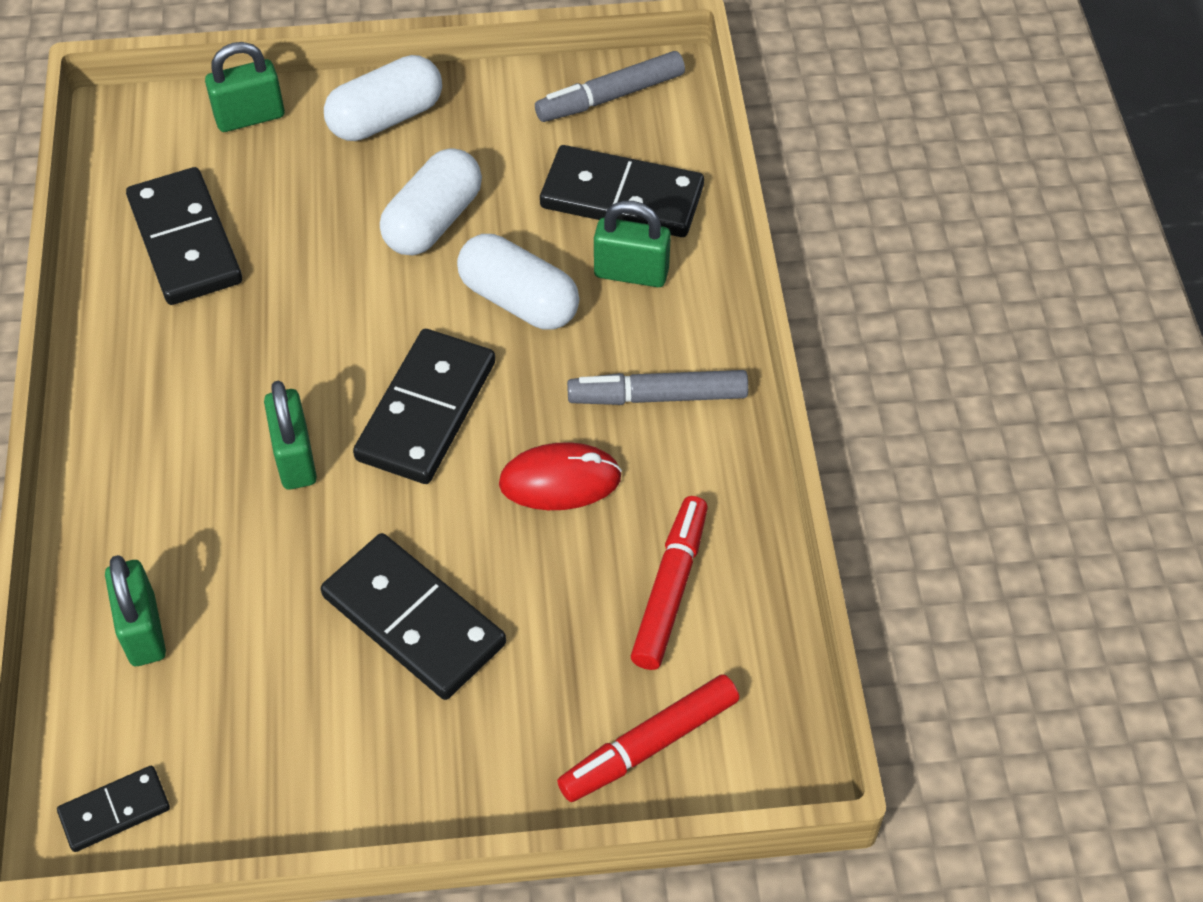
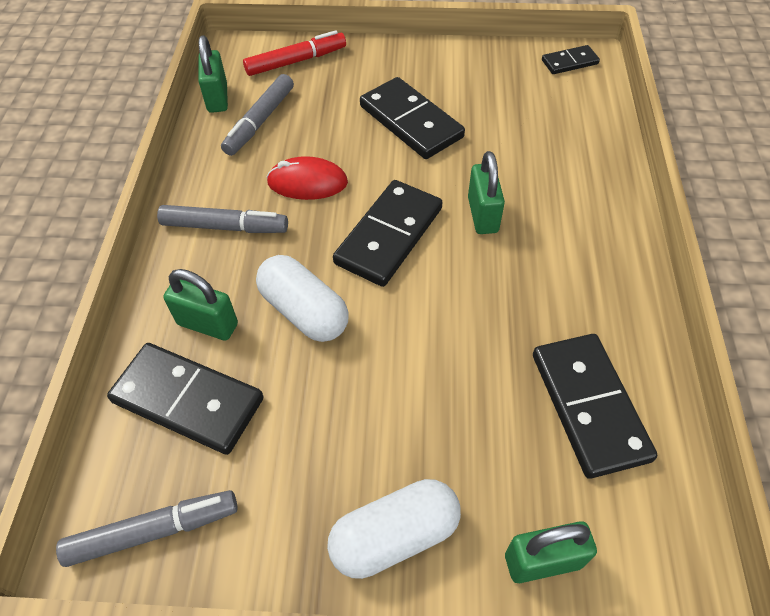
camera: 170 degrees left, 0 degrees up
(143, 630) = (570, 132): green padlock -> green padlock (217, 98)
(433, 221) = (362, 397): white capsule -> none
(670, 589) = (260, 121): red marker -> grey marker

